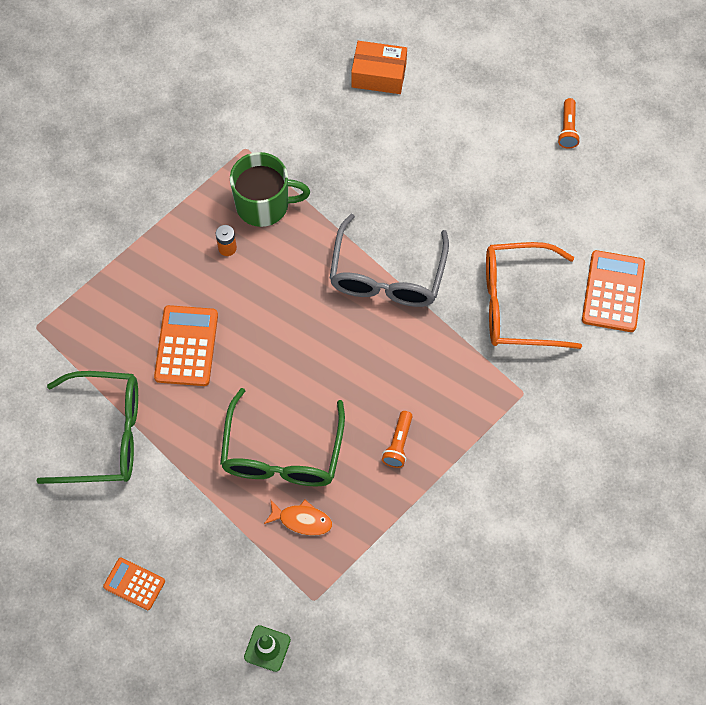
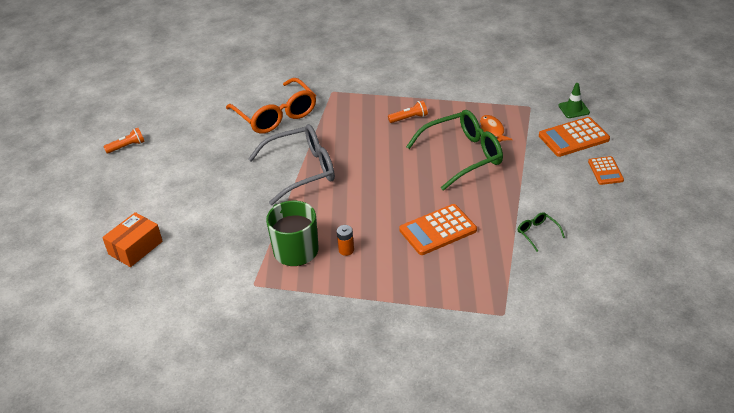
camera: 120 degrees left, 25 degrees down
(105, 435) = (537, 233): green glasses -> green glasses, size x0.42
(379, 75) = (135, 248): orange box -> orange box turned 60 degrees clockwise
(613, 291) = (237, 88): orange calculator -> orange calculator (573, 137)

